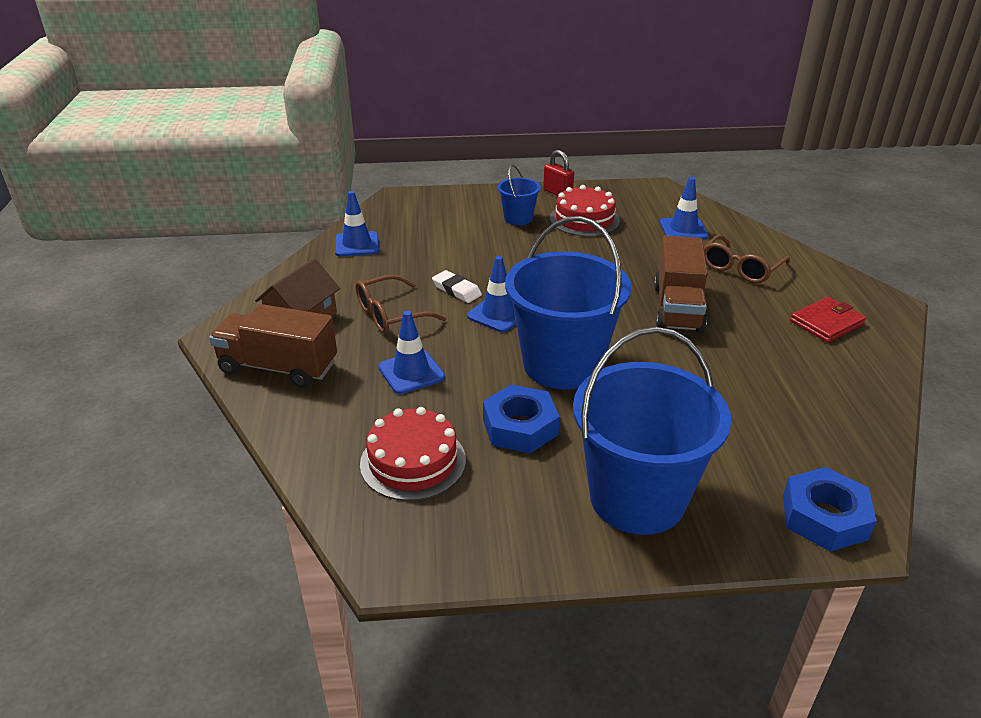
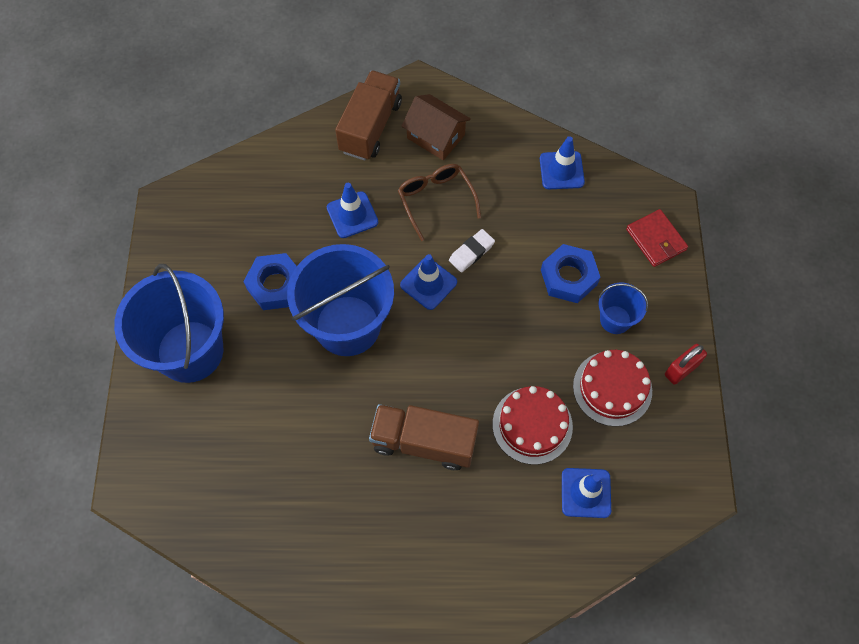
camera: 95 degrees right, 30 degrees up
(413, 461) = (252, 215): red cake -> red cake (532, 425)
(740, 268) = (494, 529): brown glasses -> none
(824, 517) = (146, 472): blue nut -> blue nut (568, 277)
(826, 323) = (383, 581): red wallet -> red wallet (656, 239)

